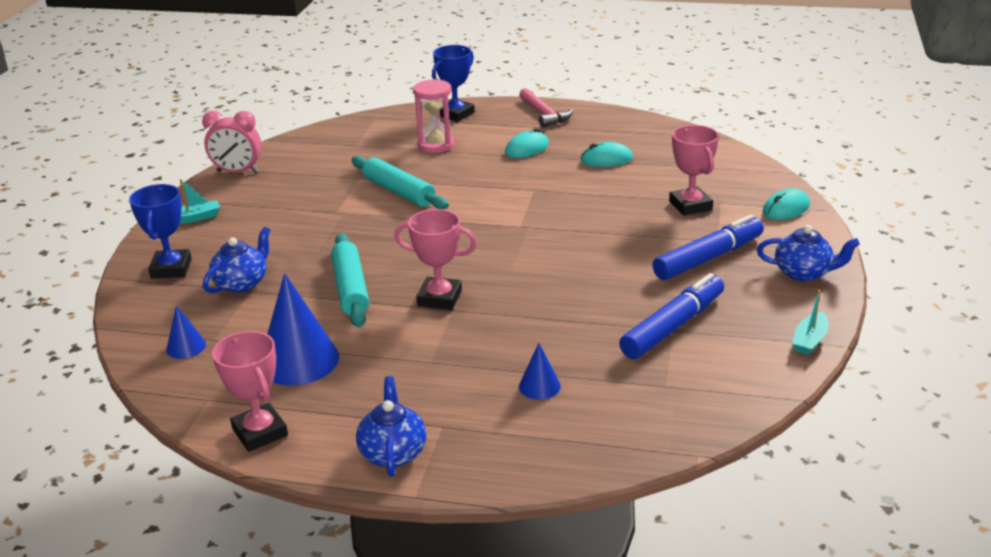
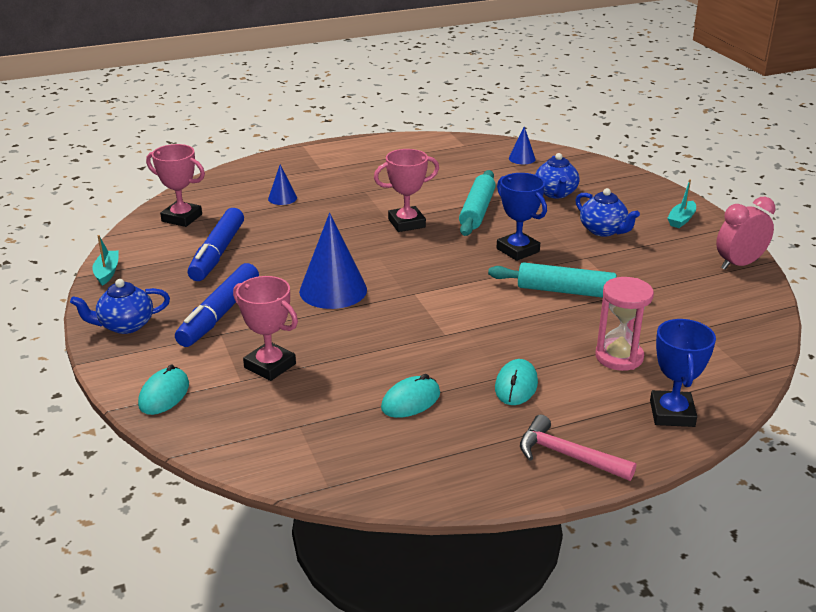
camera: 145 degrees right, 0 degrees up
(171, 268) = (620, 187): blue trophy -> blue trophy (517, 250)
(260, 432) = (414, 143): pink trophy -> pink trophy (182, 218)
(299, 360) = (445, 171): blue cone -> blue cone (333, 290)
(350, 289) = (477, 211): turquoise rolling pin -> turquoise rolling pin turned 60 degrees clockwise
(393, 453) = (333, 154): blue teapot -> blue teapot (603, 230)

